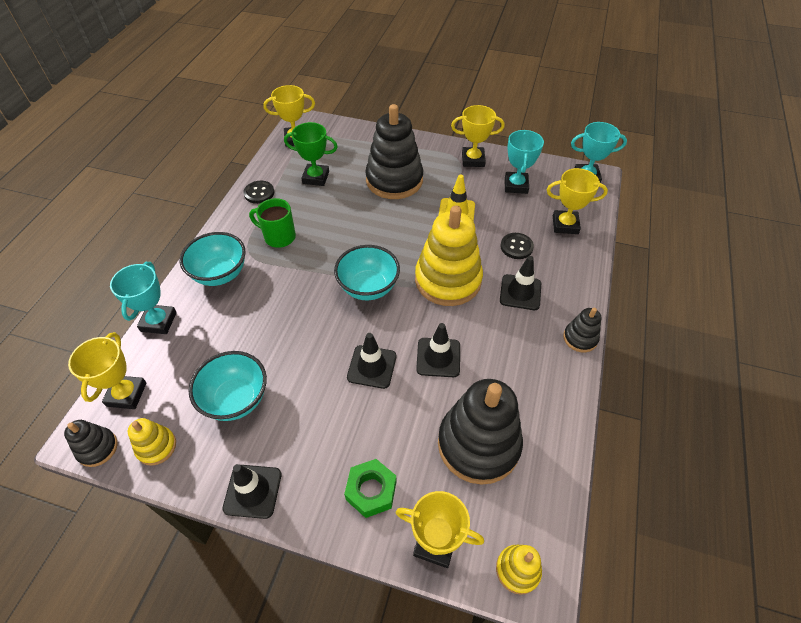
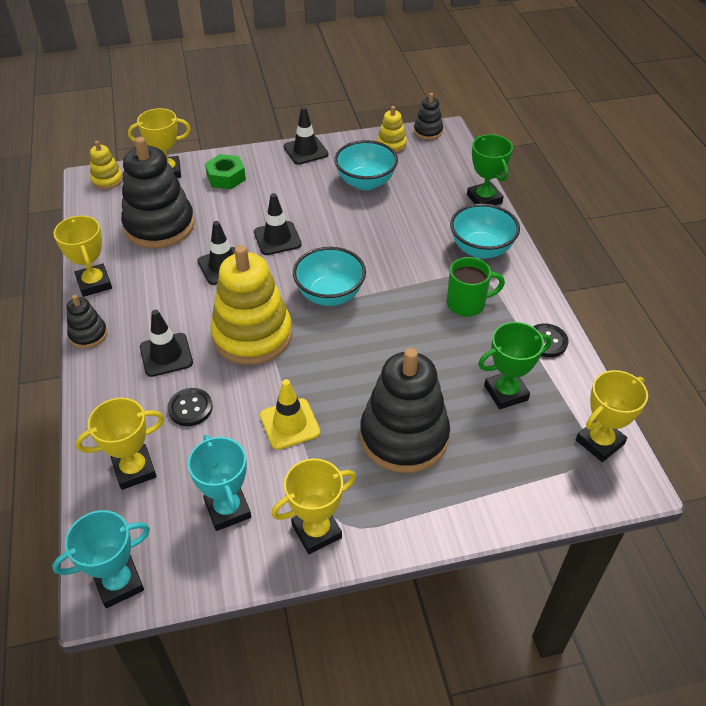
camera: 150 degrees right, 5 degrees down
(126, 394) = (446, 157): yellow trophy -> yellow trophy (94, 283)
(159, 322) = (484, 199): turquoise trophy -> green trophy

